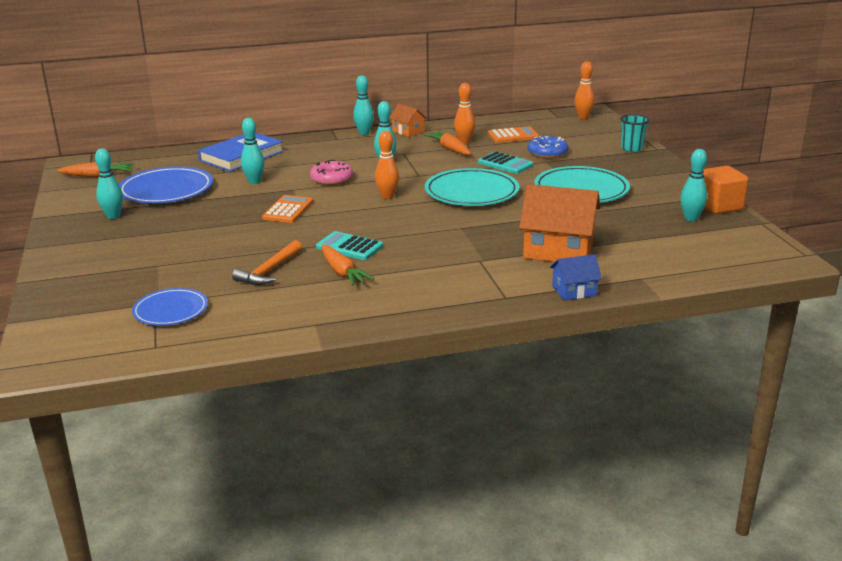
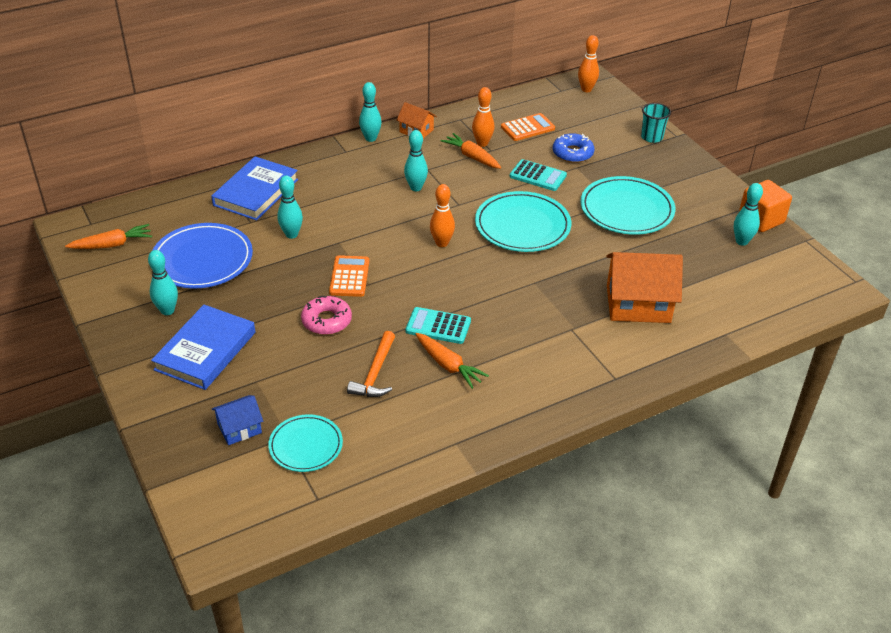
camera: 15 degrees left, 15 degrees up
(127, 243) = (205, 351): none -> blue book
(170, 310) = (306, 445): blue plate -> turquoise plate
(331, 179) = (371, 220): pink donut -> pink donut (326, 321)
(574, 291) = (673, 360): blue house -> blue house (239, 428)

